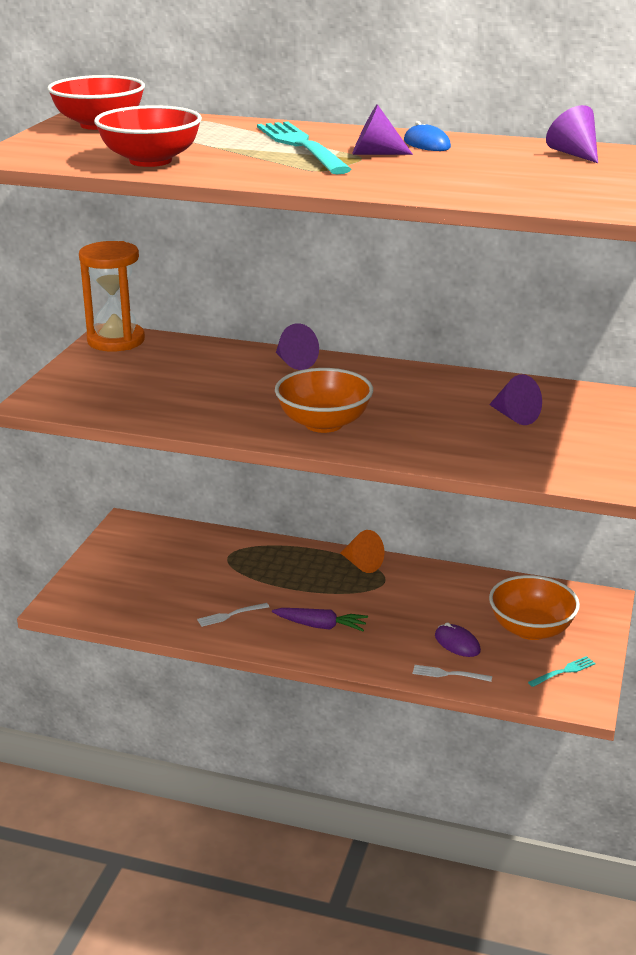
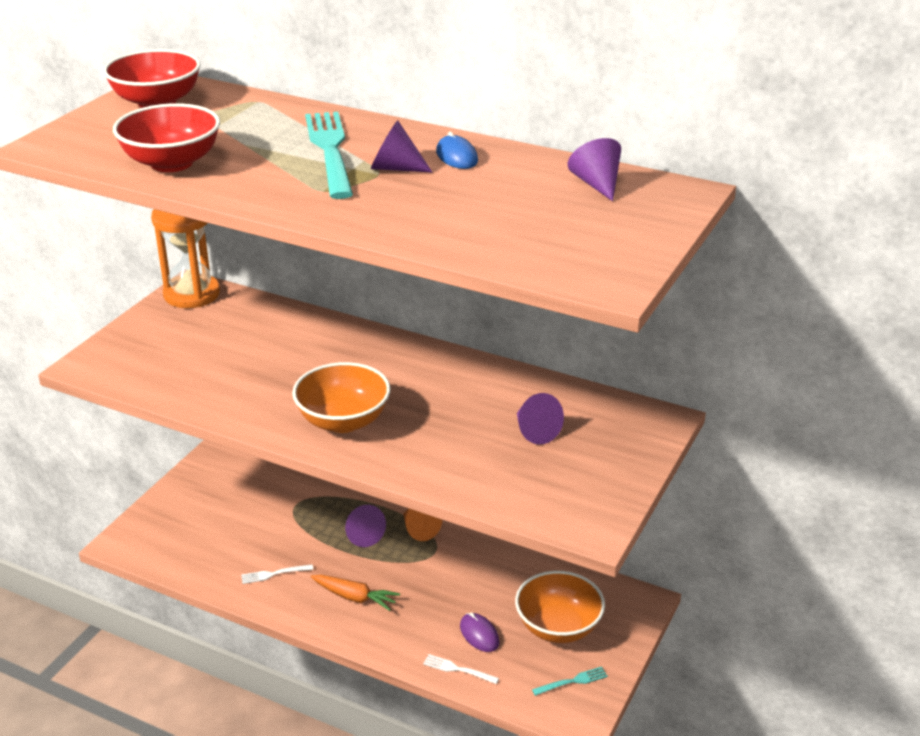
camera: 10 degrees right, 5 degrees up
(294, 362) = (349, 339): purple cone -> purple cone (363, 535)
(320, 626) = (354, 597): purple carrot -> orange carrot

